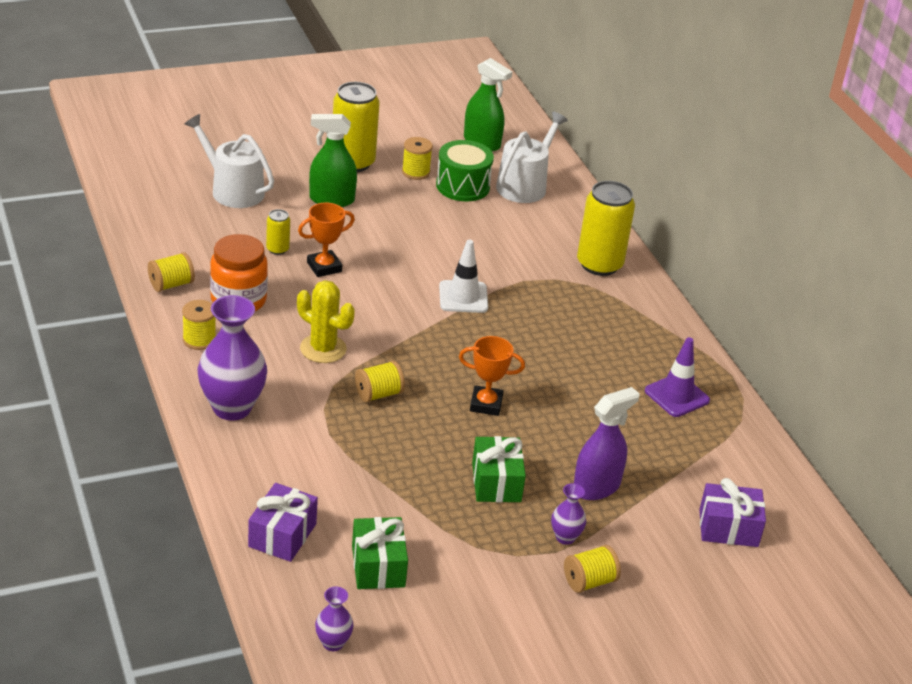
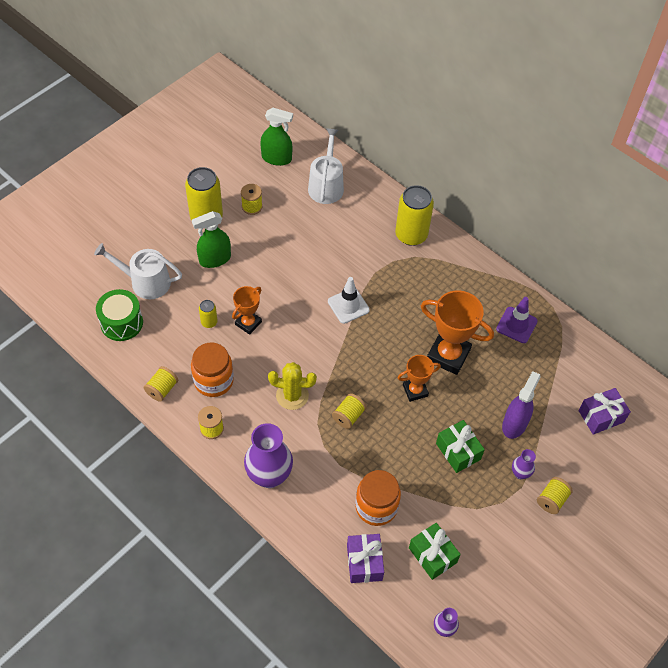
camera: 25 degrees left, 20 degrees up
(342, 490) = (376, 507): none -> orange jar
(463, 186) = (289, 205): green drum -> green drum (121, 323)
(558, 389) = (448, 355): none -> orange trophy

